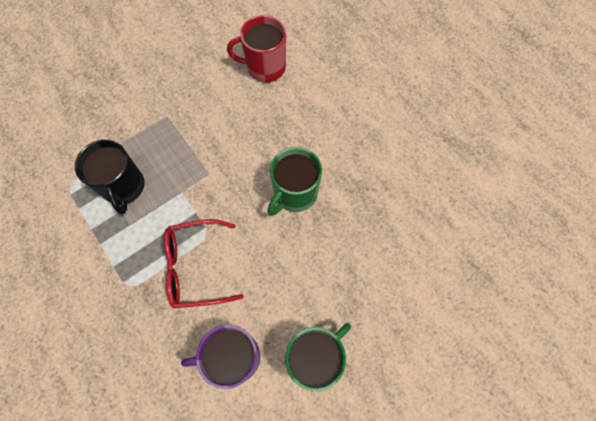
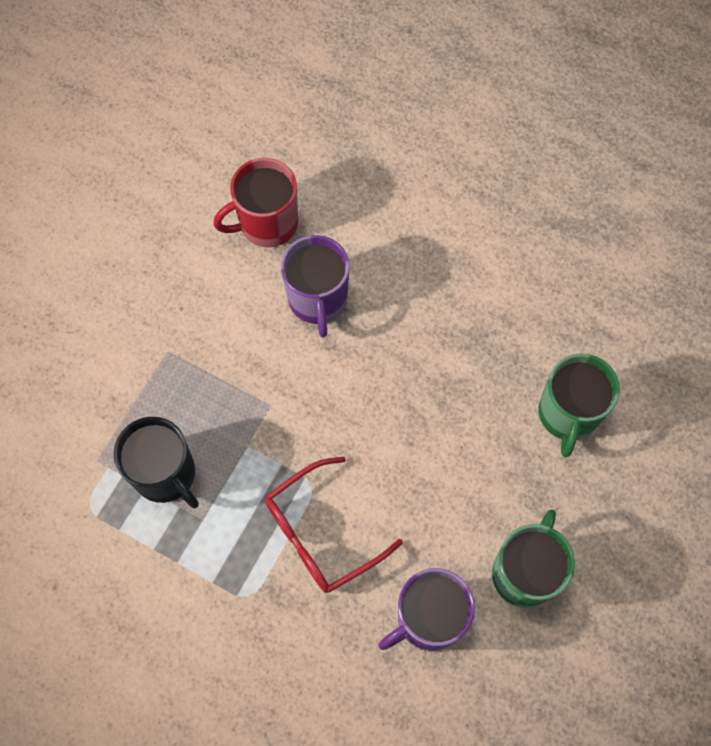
camera: 25 degrees left, 0 degrees up
(271, 123) = (318, 300): none -> purple mug
(295, 194) = (398, 382): green mug -> green mug (568, 414)

